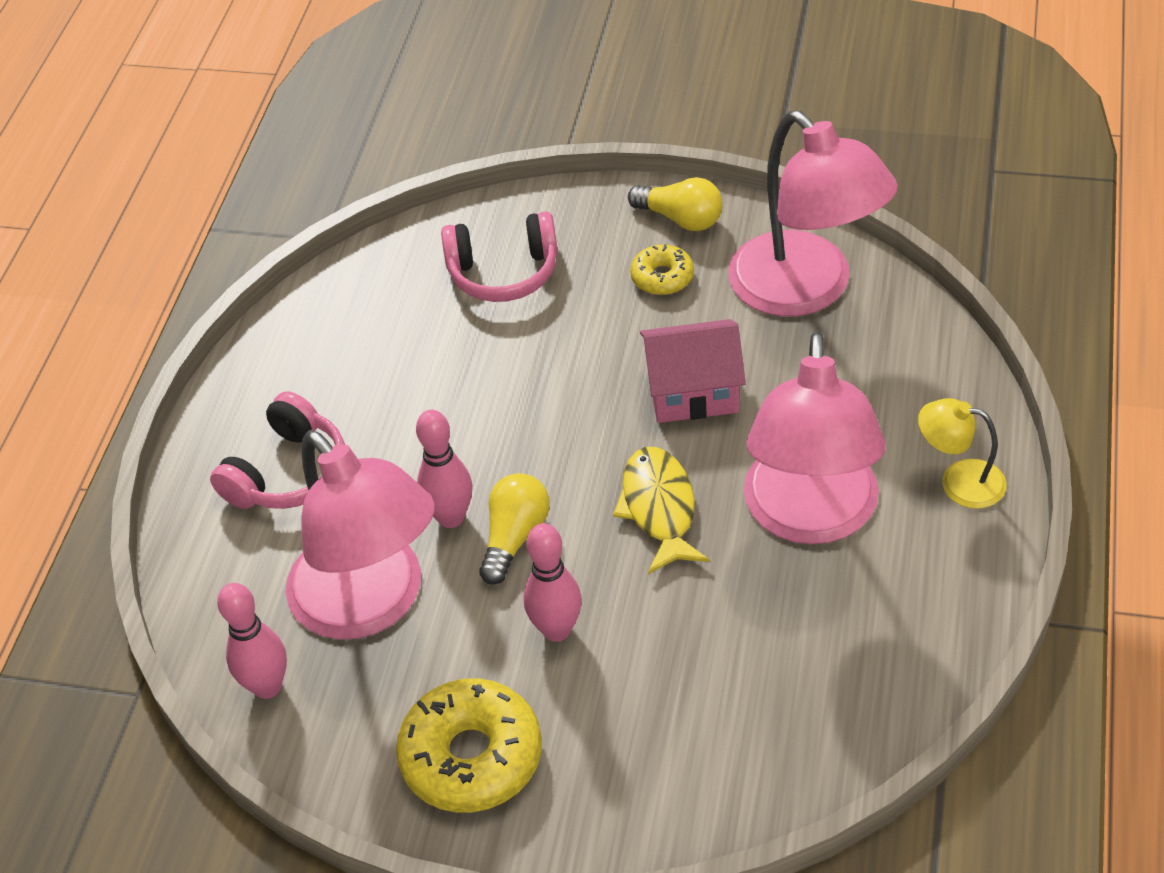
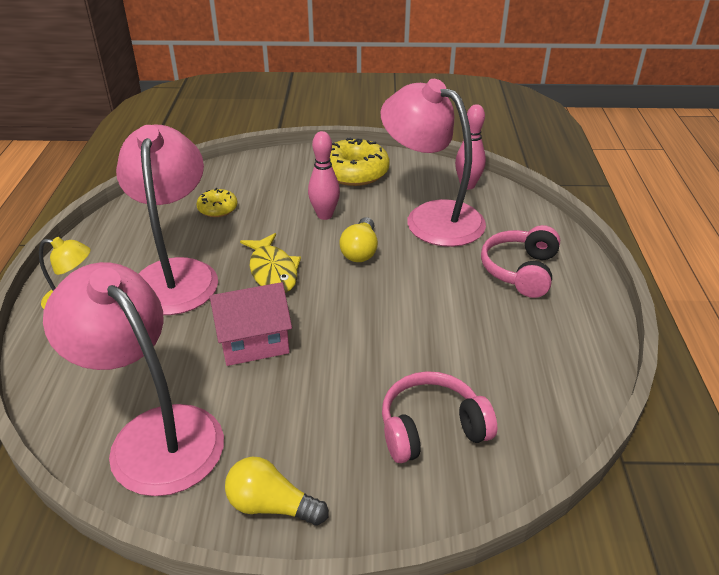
camera: 165 degrees right, 10 degrees down
(451, 517) = (403, 257): pink bowling pin -> none
(662, 277) = (285, 436): yellow donut -> yellow donut (217, 208)

